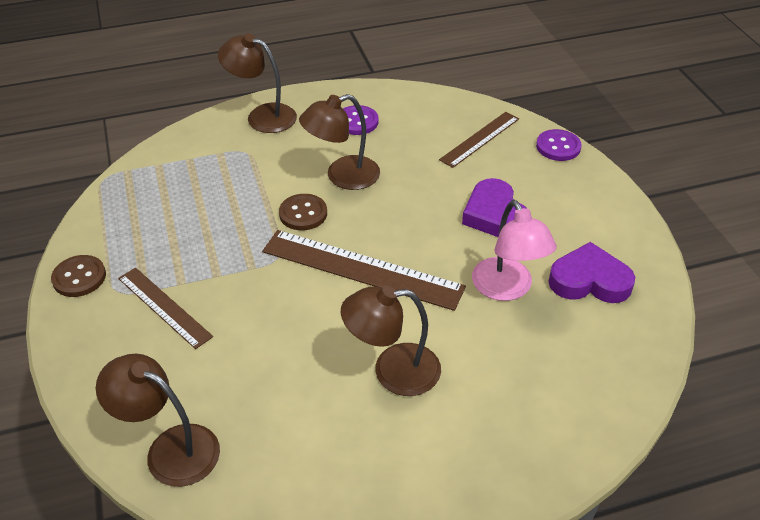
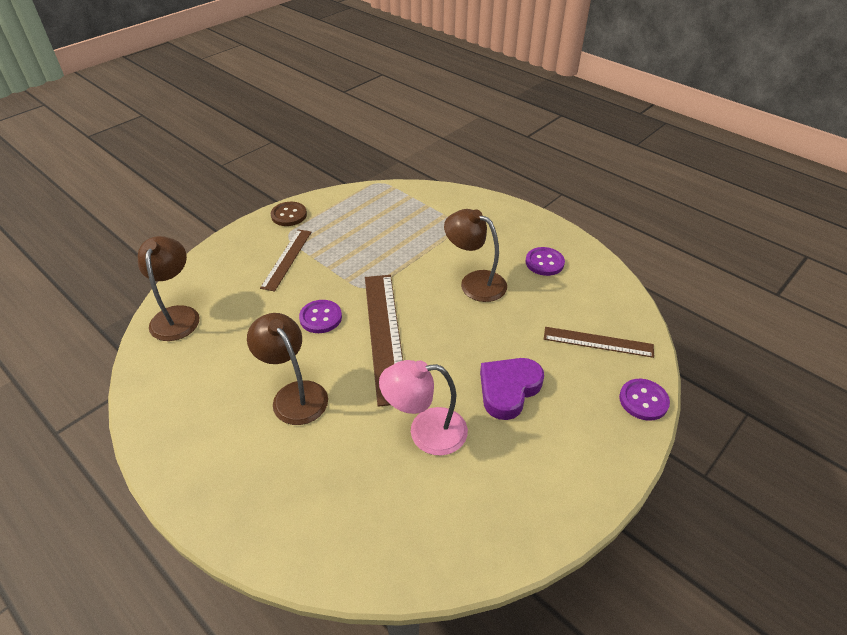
camera: 60 degrees right, 0 degrees up
(262, 116) = (502, 215): brown lamp -> none
(294, 310) = (320, 318): none -> purple button
(303, 213) = (418, 280): brown button -> none
(507, 289) = (425, 432): pink lamp -> pink lamp turned 45 degrees clockwise
(589, 280) = (478, 489): purple heart -> none

